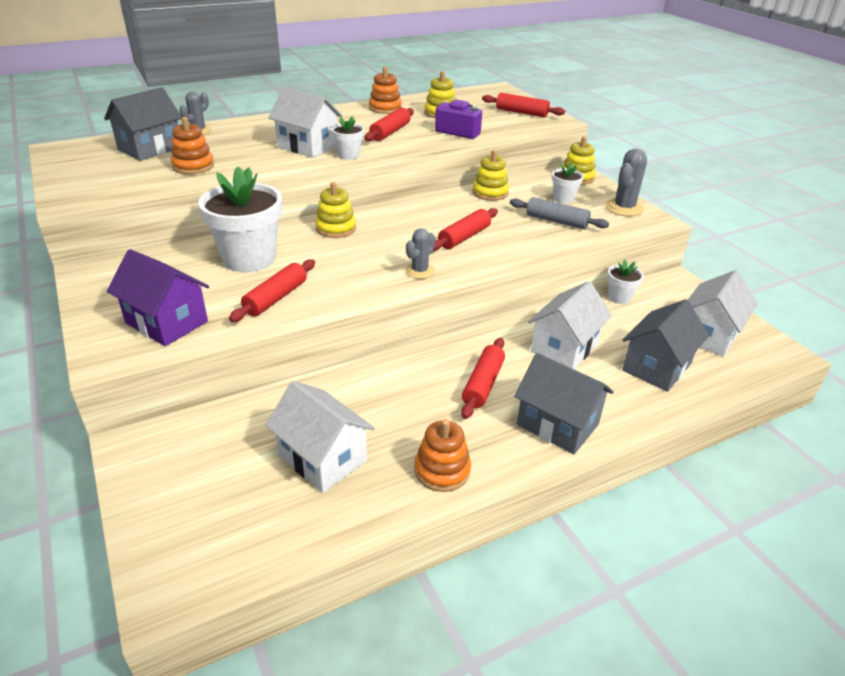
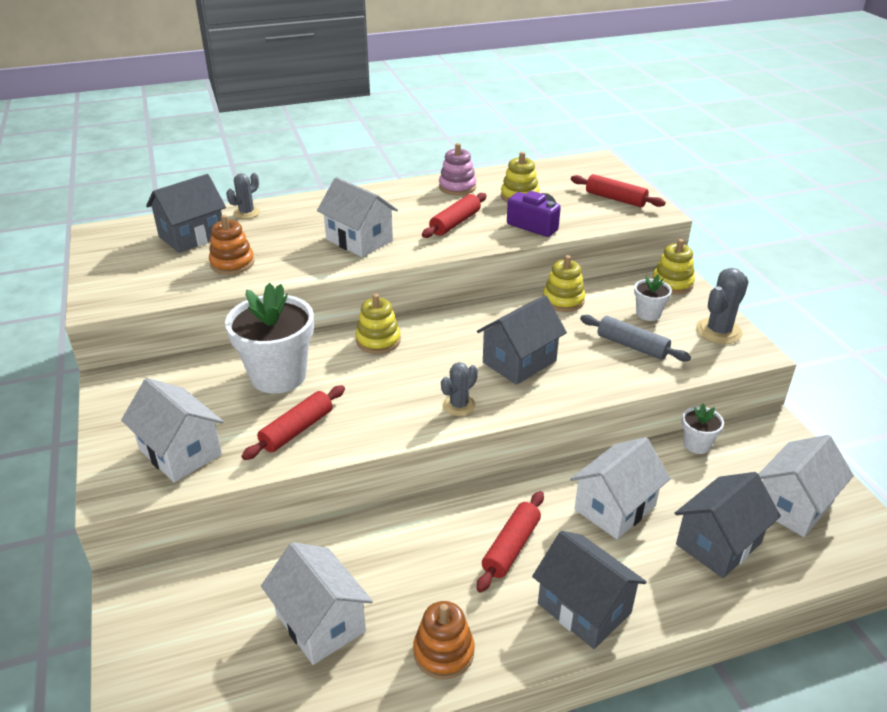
camera: 10 degrees right, 0 degrees up
(167, 322) = (180, 452): purple house -> white house
(348, 155) = (401, 255): white flower pot -> none
(385, 108) = (457, 187): orange stacking toy -> pink stacking toy
(464, 237) = (519, 362): red rolling pin -> grey house

